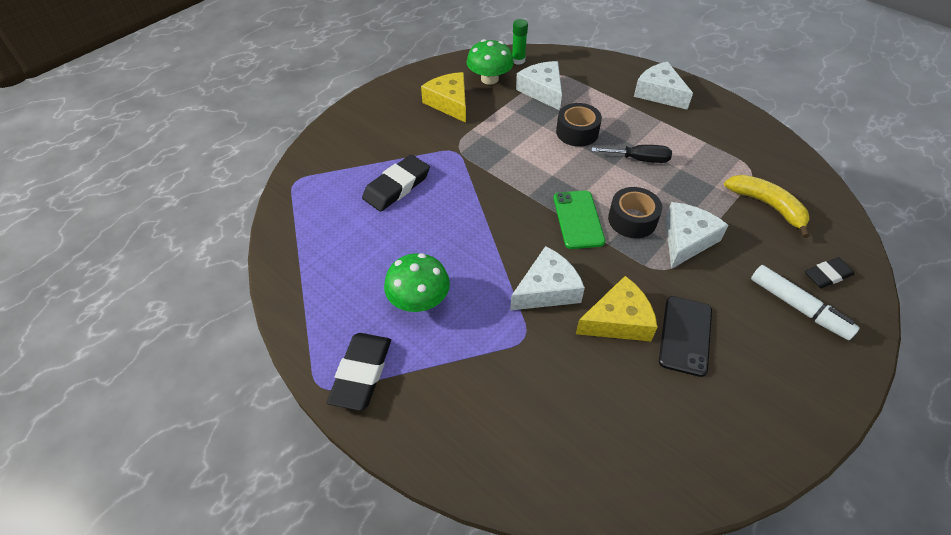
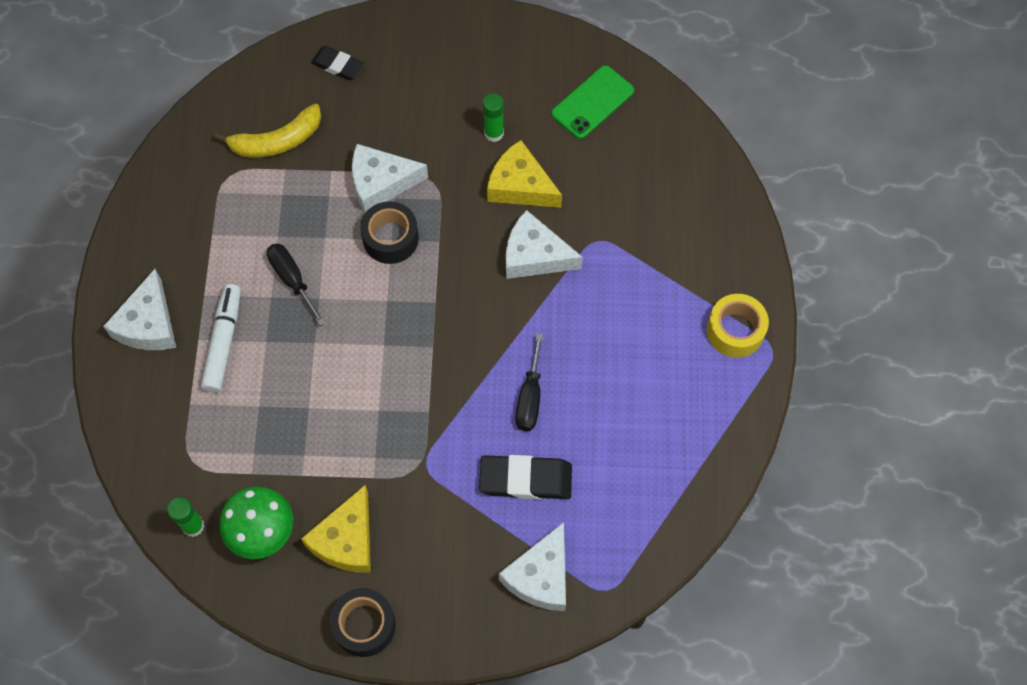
camera: 130 degrees left, 15 degrees up
(361, 373) = (735, 331): black eraser -> yellow tape
(419, 300) = (635, 345): green mushroom -> none
(444, 220) = (530, 397): none -> black screwdriver
(542, 91) = (240, 452): white cheese -> white cheese (540, 576)
(577, 132) = (292, 365): black tape -> black tape (364, 625)
(578, 219) = (429, 283): green phone -> green phone (592, 102)
(685, 335) = (494, 133): black phone -> green glue stick
(767, 205) = (277, 141): yellow banana -> yellow banana turned 120 degrees counterclockwise
(798, 307) = (394, 72): white marker -> white marker (224, 342)

